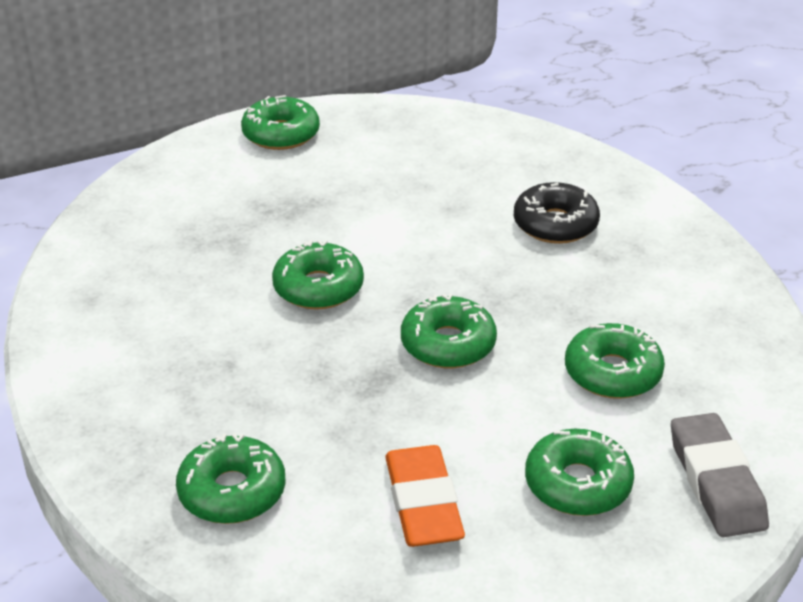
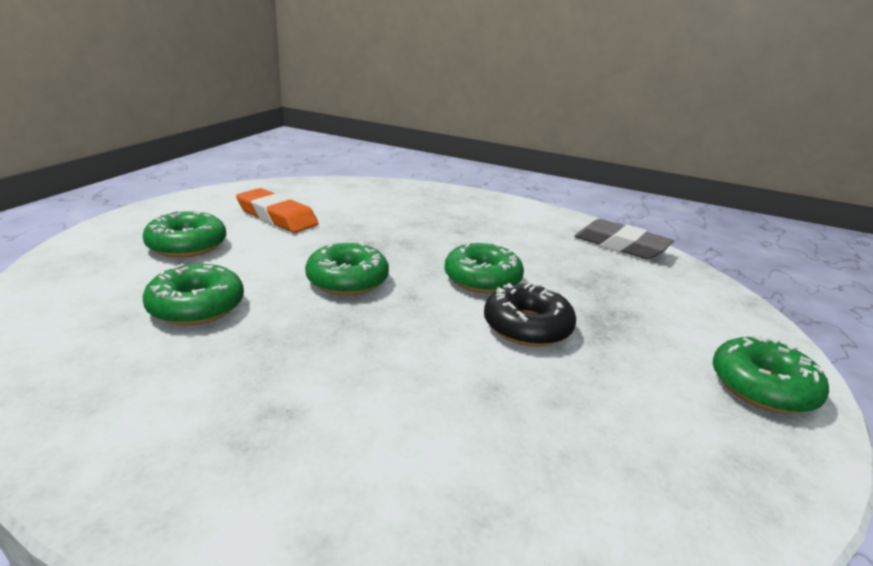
camera: 135 degrees right, 10 degrees down
(232, 492) = (376, 198): green donut -> none
(555, 224) = (366, 424): black donut -> black donut (527, 327)
(716, 482) = (77, 272): grey eraser -> grey eraser (620, 245)

